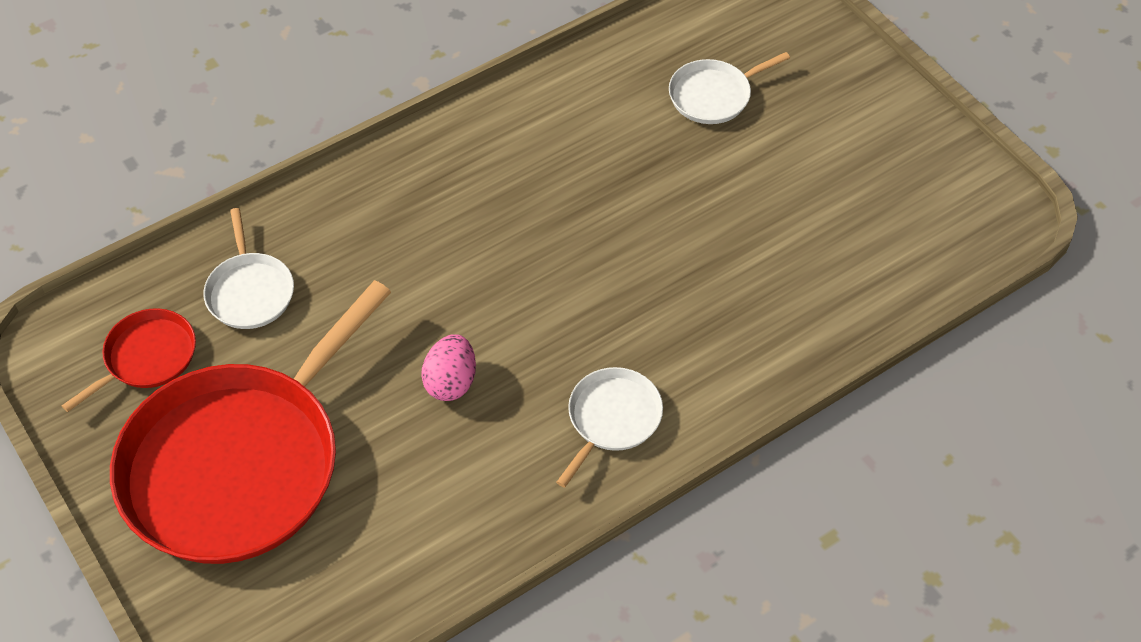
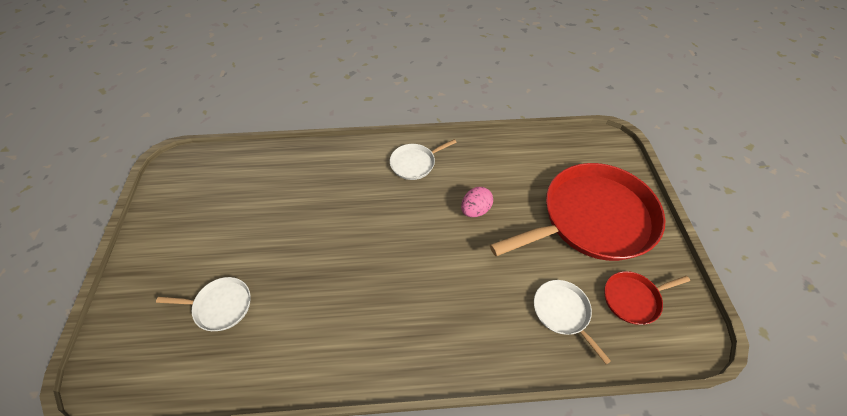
camera: 150 degrees left, 0 degrees up
(250, 291) = (562, 312): white pan -> white pan turned 45 degrees counterclockwise

